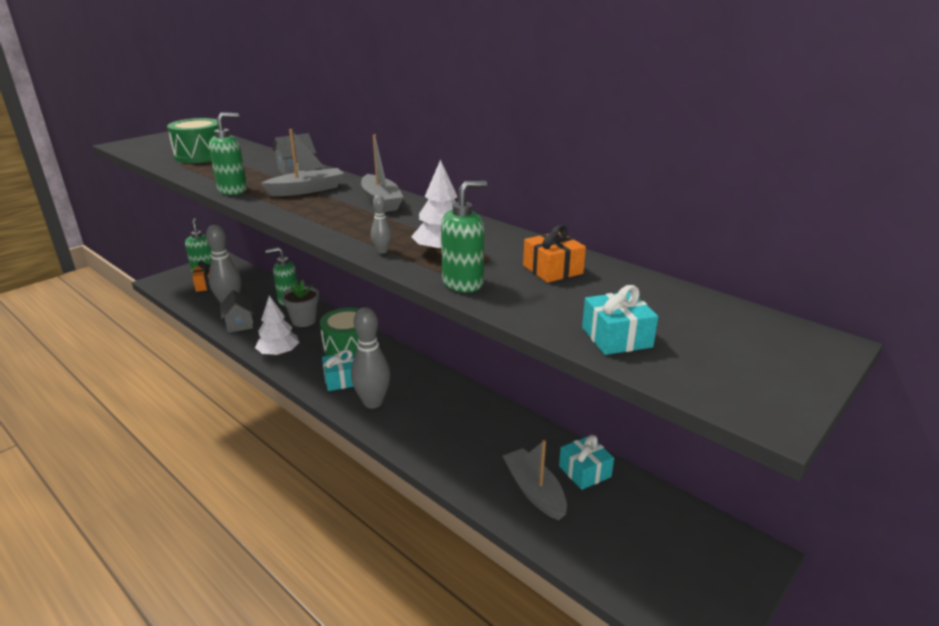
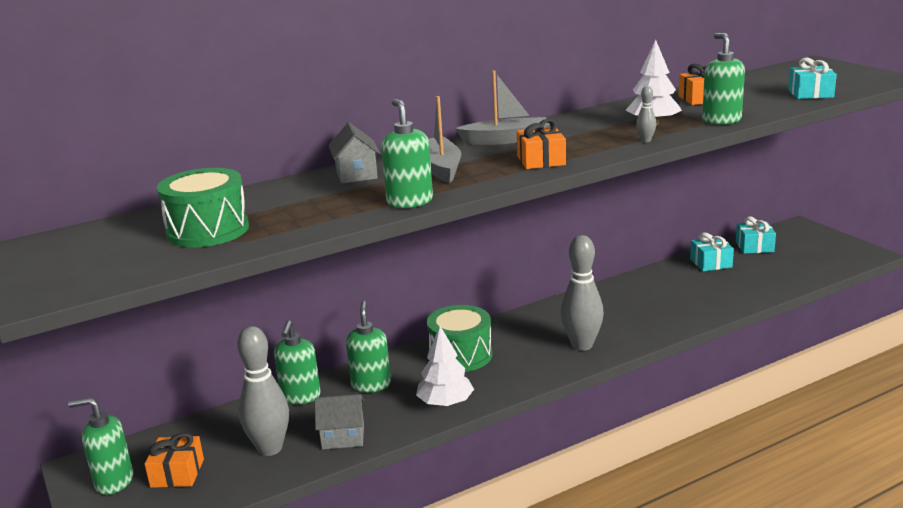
camera: 70 degrees left, 5 degrees down
(304, 321) = (371, 385): grey flower pot -> green soap dispenser
(322, 217) = (541, 160): none -> orange gift
(341, 379) = (529, 362): turquoise gift -> turquoise gift (754, 246)
(534, 491) = (731, 284): grey boat -> none

